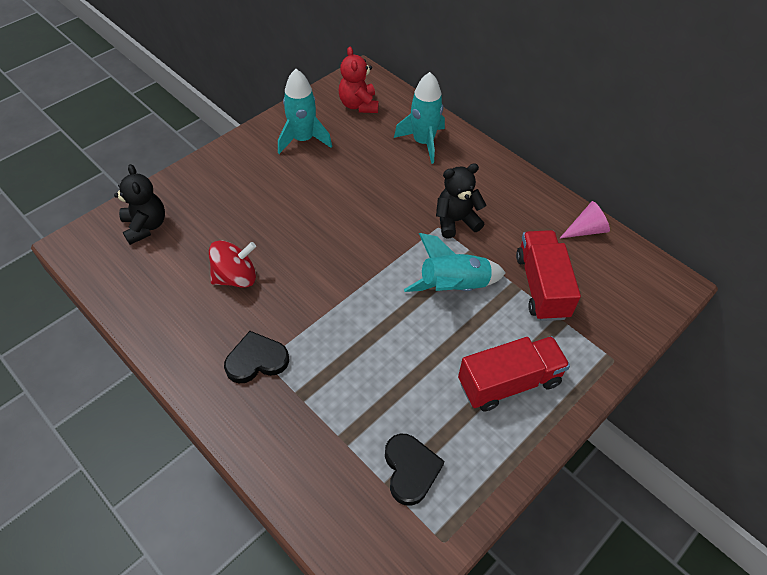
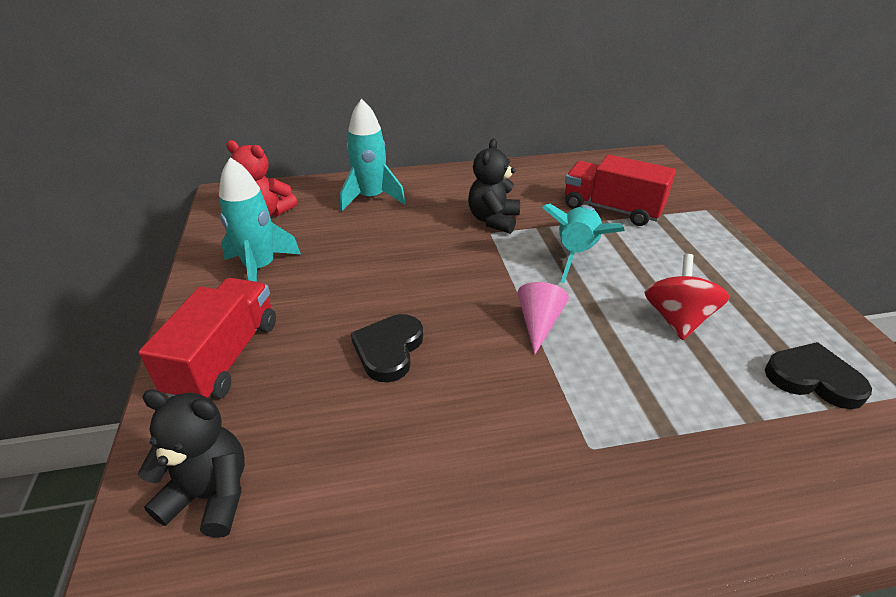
camera: 55 degrees left, 15 degrees down
(236, 277) = (420, 420): red spinning top -> red spinning top (677, 319)
(256, 360) = (584, 457): black heart -> black heart (389, 350)
(509, 382) = (717, 269): red truck -> red truck (225, 357)
(586, 230) = (565, 167): pink cone -> pink cone (538, 323)

